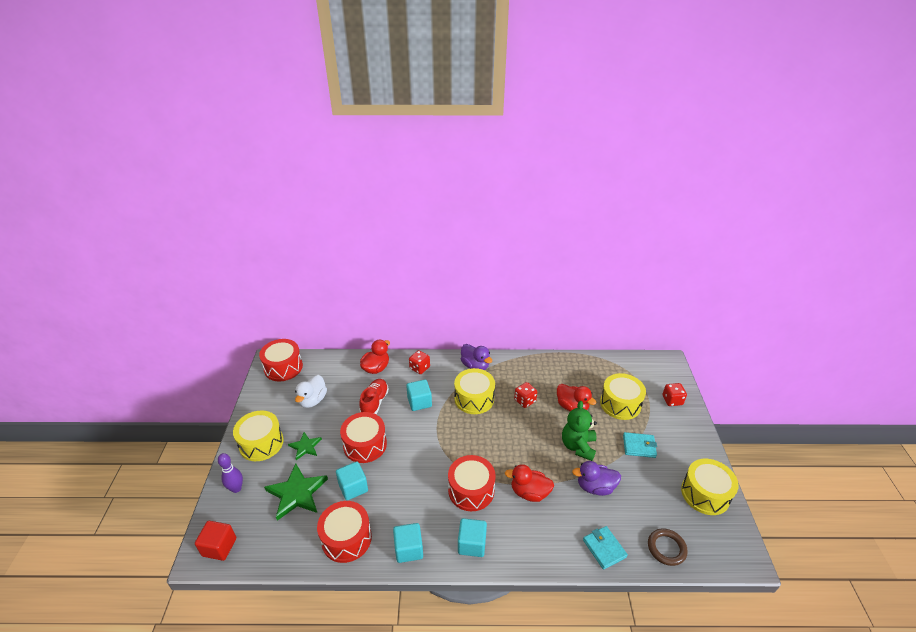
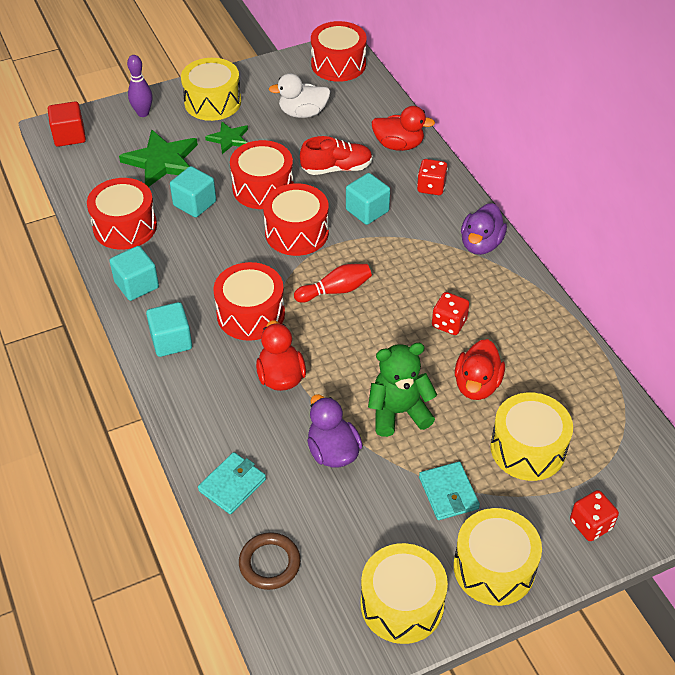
camera: 65 degrees right, 10 degrees up
(416, 442) = (296, 232): none -> red drum
(474, 398) = (413, 265): yellow drum -> yellow drum (494, 568)
(474, 440) = (335, 290): none -> red bowling pin

